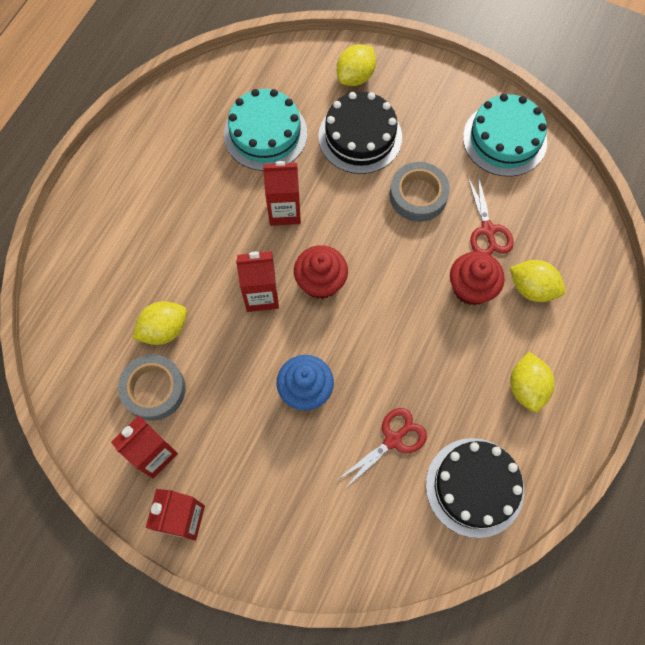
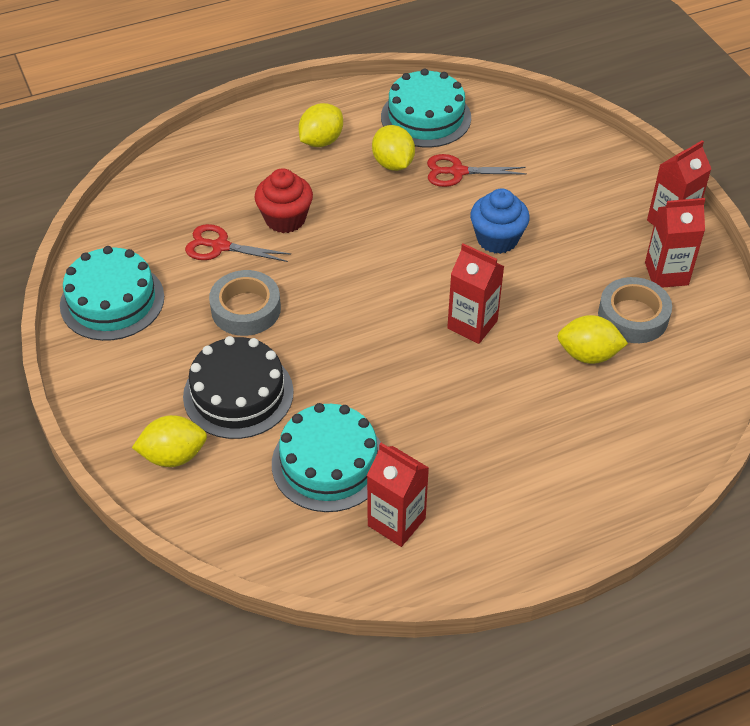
camera: 140 degrees left, 20 degrees down
(284, 211) = (383, 378): red carton -> red carton (396, 522)
(320, 282) = (408, 301): red cupcake -> none
(474, 487) = (426, 117): black cake -> turquoise cake
(487, 230) = (220, 246): red scissors -> red scissors turned 105 degrees counterclockwise
(532, 288) = (238, 189): yellow lemon -> yellow lemon (393, 164)

